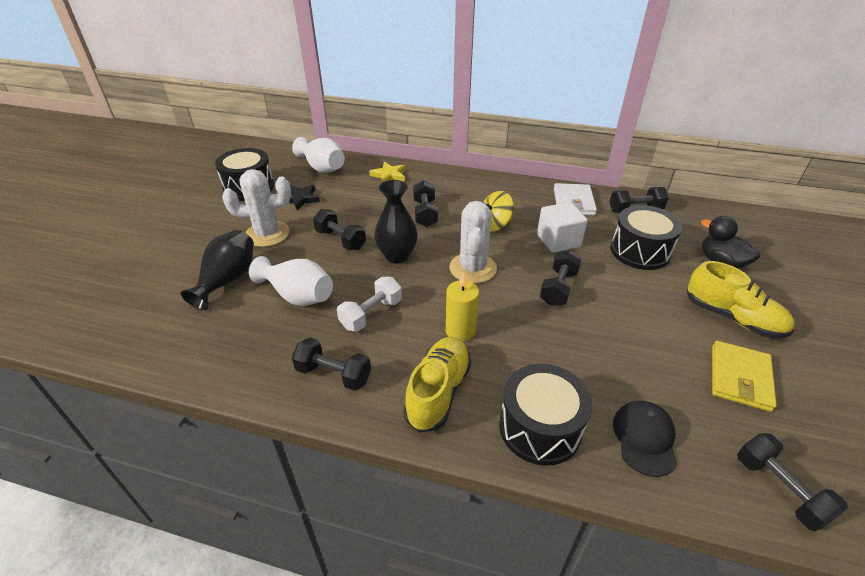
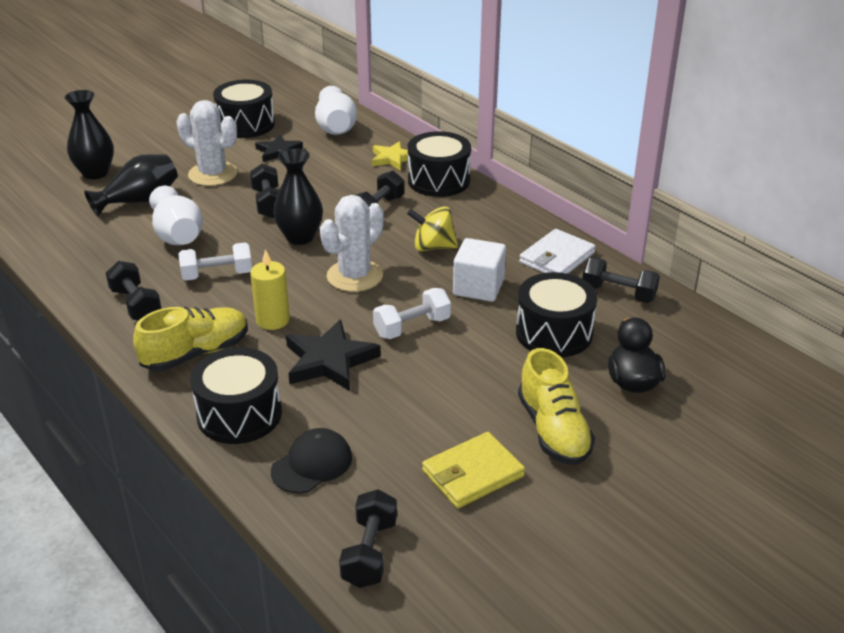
camera: 35 degrees right, 5 degrees down
(156, 272) = (95, 173): none -> black vase
(438, 179) = (438, 180): none -> black drum
(542, 343) = (329, 361): none -> black star
(558, 288) = (412, 327): black dumbbell -> white dumbbell

